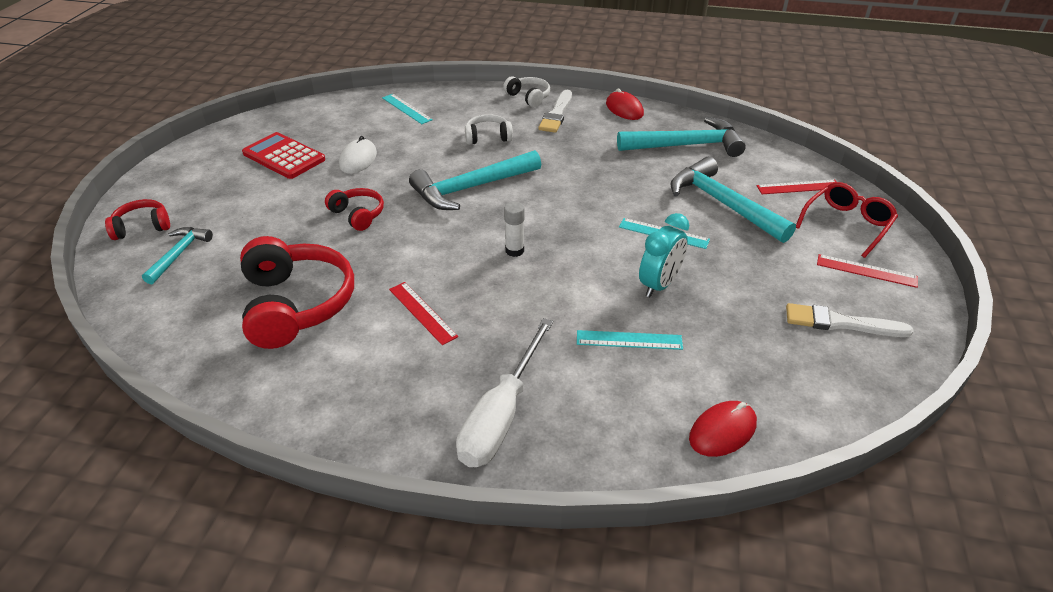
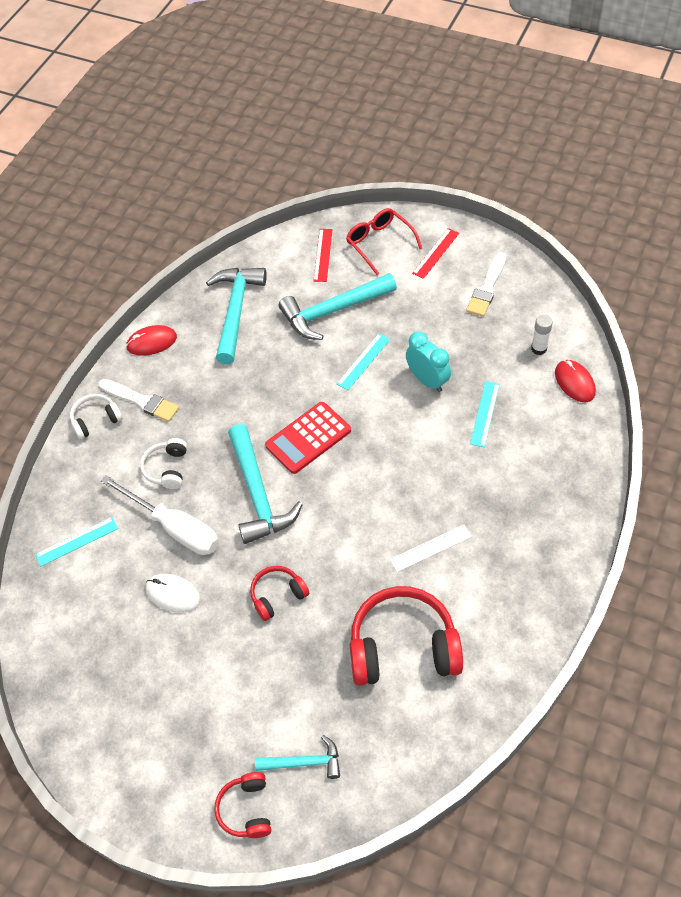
camera: 75 degrees left, 15 degrees up
(179, 254) = (304, 762): turquoise hammer -> turquoise hammer turned 150 degrees clockwise
(284, 156) = (143, 671): red calculator -> red calculator (308, 438)
(422, 312) = (430, 548): red ruler -> white ruler
(501, 415) = (547, 505): white screwdriver -> white screwdriver (174, 528)
(514, 251) = (363, 471): white glue stick -> white glue stick (539, 349)

